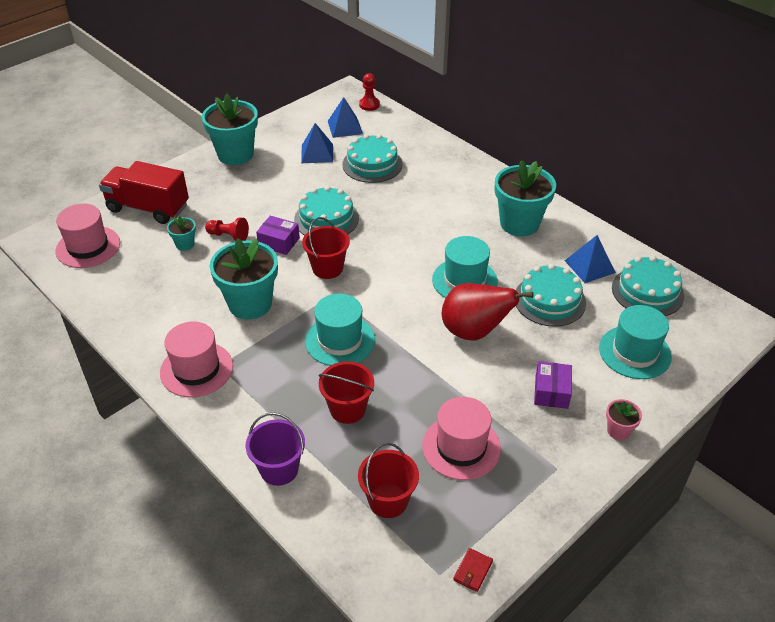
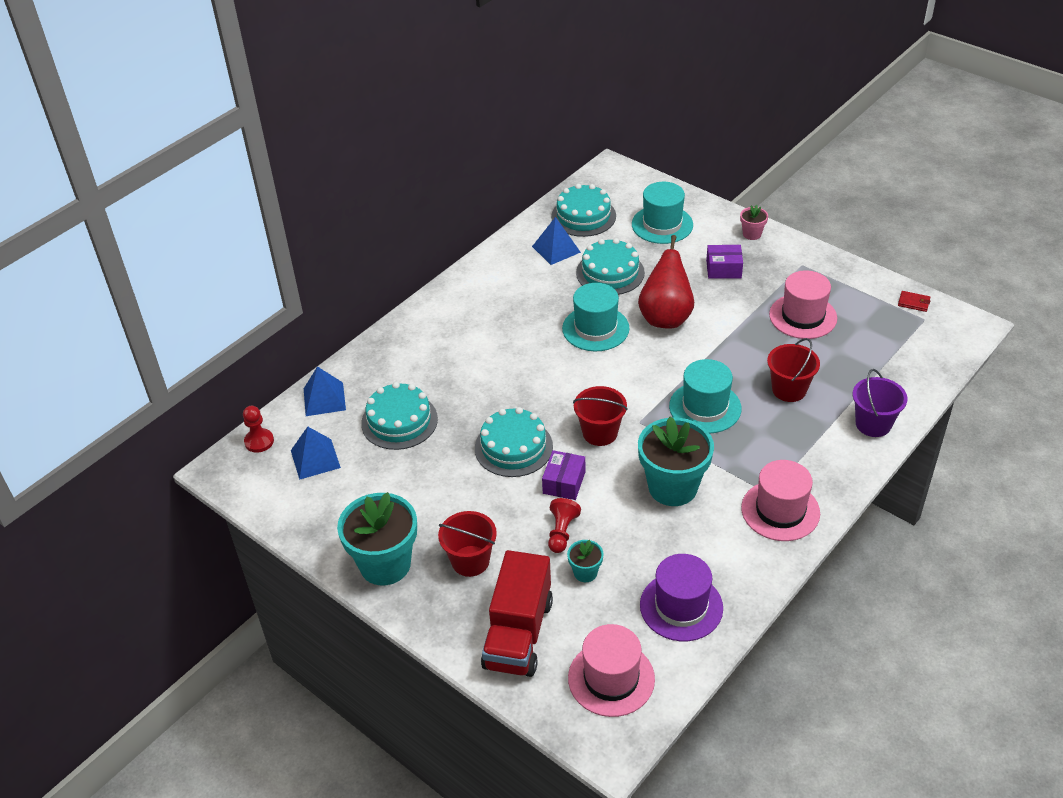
camera: 95 degrees left, 0 degrees up
(129, 291) = (681, 606): none -> purple hat
(317, 153) = (378, 477): blue pyramid -> blue pyramid (324, 399)
(388, 500) = (874, 353): red bucket -> red bucket (470, 561)
(519, 223) = (498, 296): turquoise flower pot -> none

